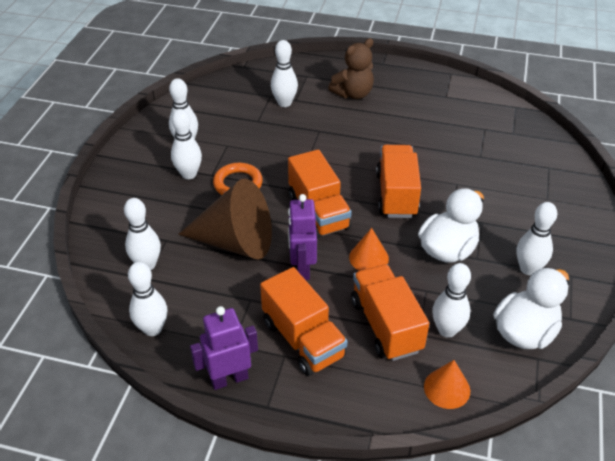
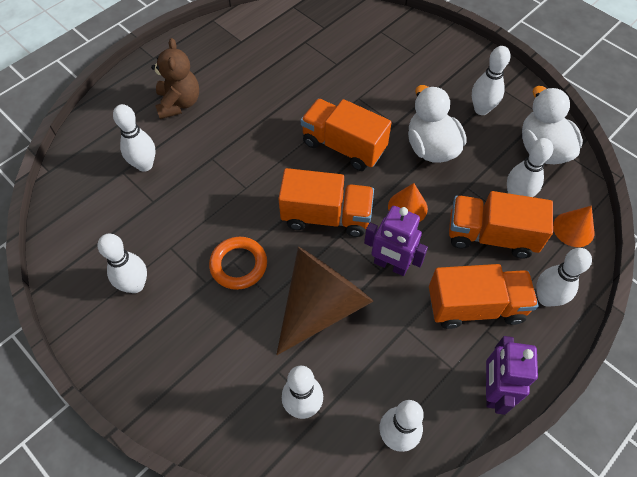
camera: 60 degrees left, 15 degrees up
(189, 174) = (190, 304): white bowling pin -> white bowling pin (546, 298)

